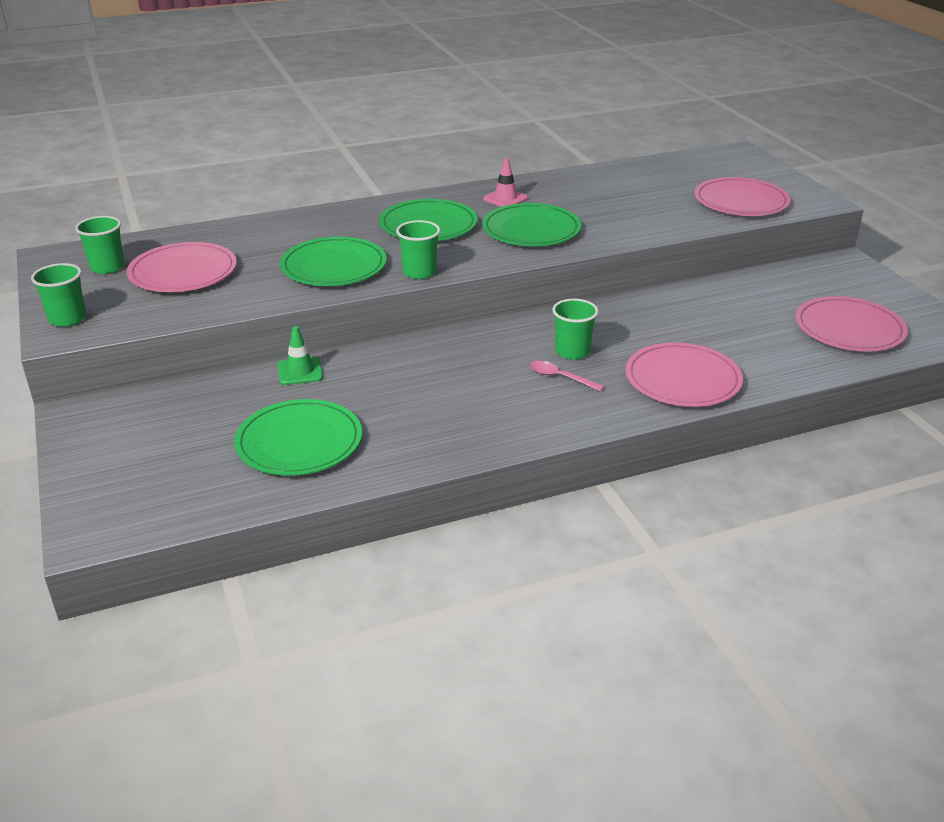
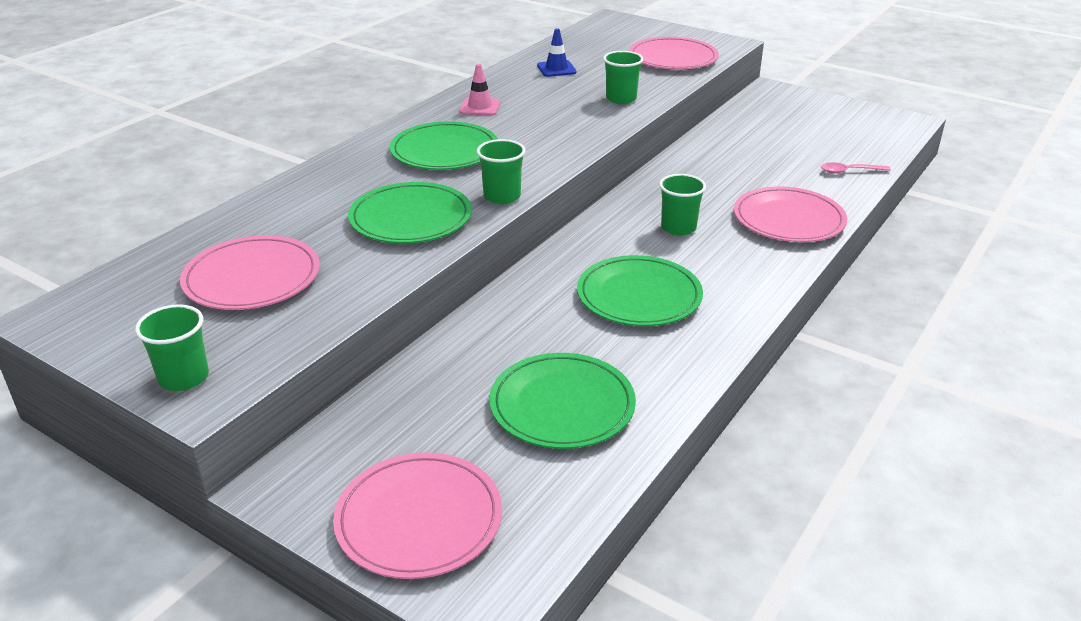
camera: 35 degrees left, 0 degrees up
(107, 267) = (147, 304): green cup -> green cup (621, 99)
(300, 371) = (466, 338): green traffic cone -> none
(531, 230) = (544, 128): green plate -> green plate (639, 296)
(560, 377) = (699, 253): pink spoon -> pink spoon (849, 171)
(617, 184) = (556, 69): none -> blue traffic cone
(849, 329) = (840, 139): pink plate -> pink plate (419, 519)

